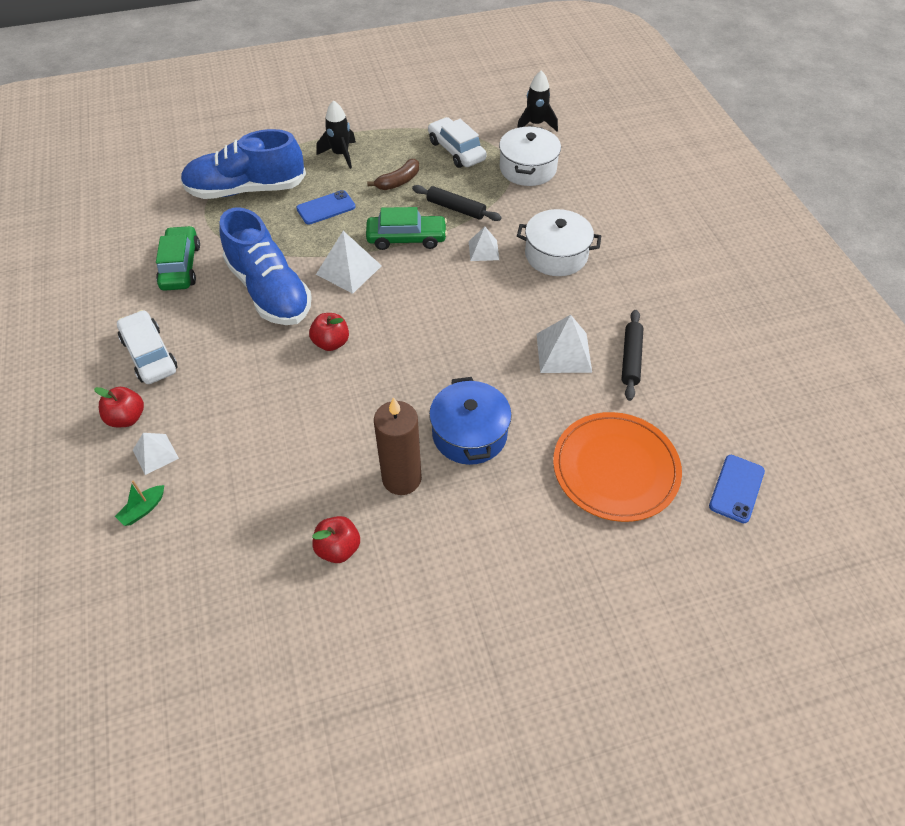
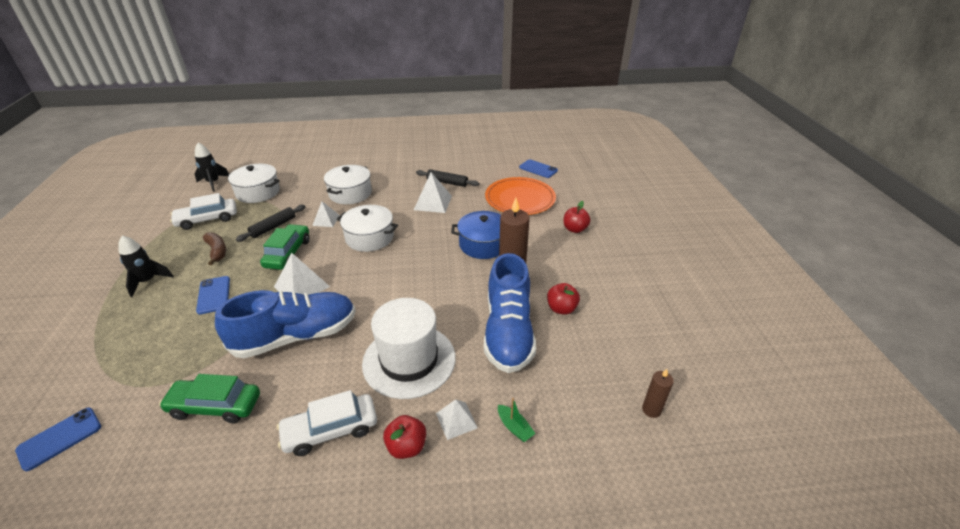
camera: 80 degrees left, 15 degrees down
(153, 192) = (60, 438): none -> blue phone
(160, 662) = (651, 410): none -> brown candle
(238, 395) = (409, 360): none -> white hat
(246, 189) = (136, 350): blue shoe -> blue shoe (508, 332)
(331, 343) = (377, 301): red apple -> red apple (575, 229)
(455, 303) = (369, 237): none -> white pot

